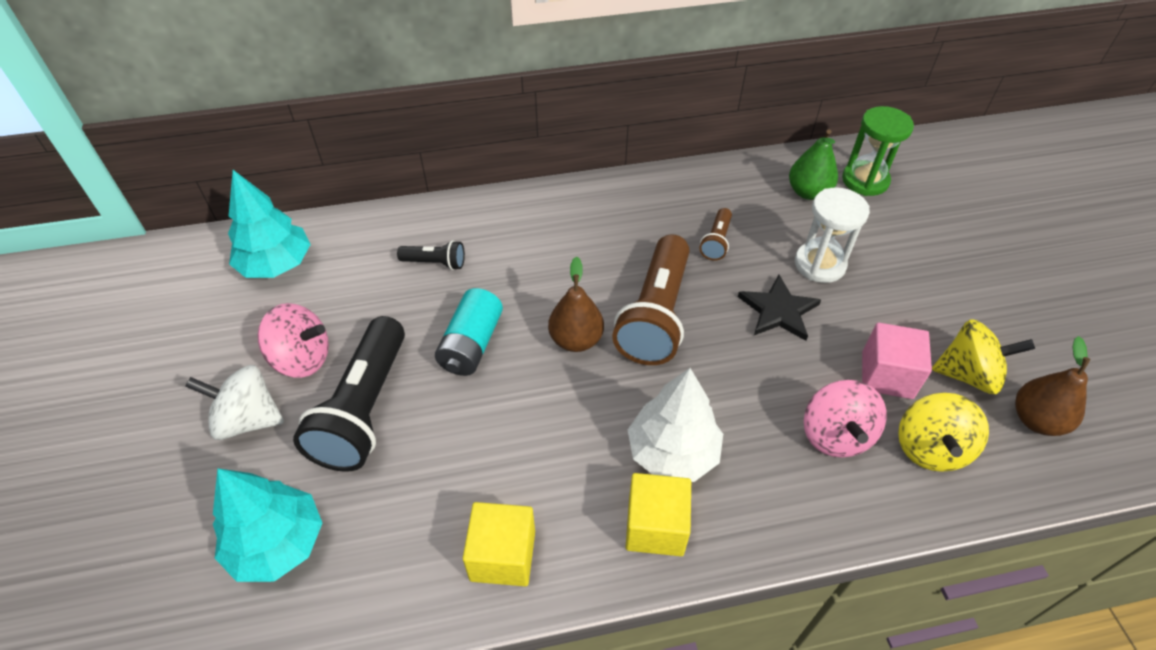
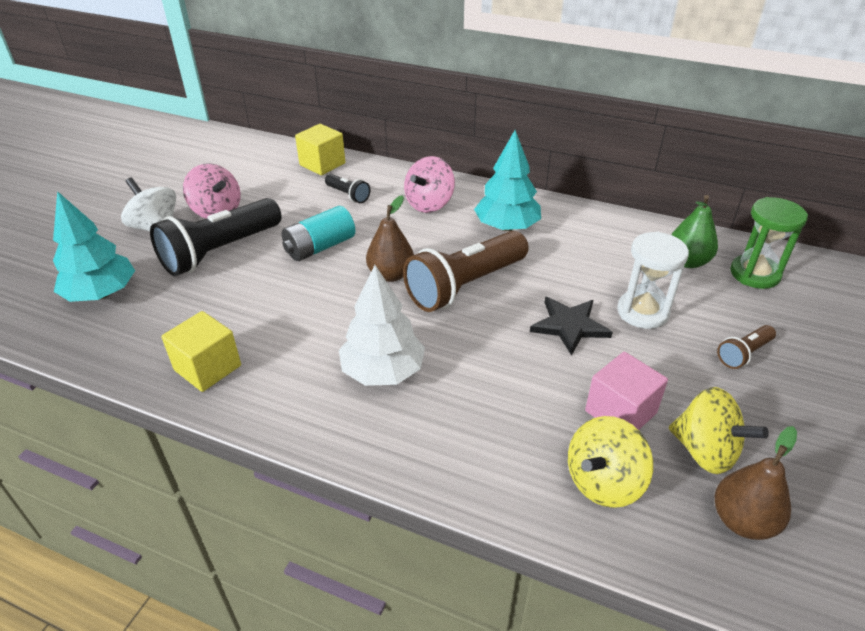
camera: 35 degrees right, 10 degrees down
(276, 265) = (256, 160): turquoise tree -> turquoise tree (506, 227)
(655, 526) = (320, 407): yellow cube -> yellow cube (322, 164)
(716, 242) = (566, 262): brown flashlight -> brown flashlight (743, 354)
(835, 435) = (525, 428): pink spinning top -> pink spinning top (429, 204)

